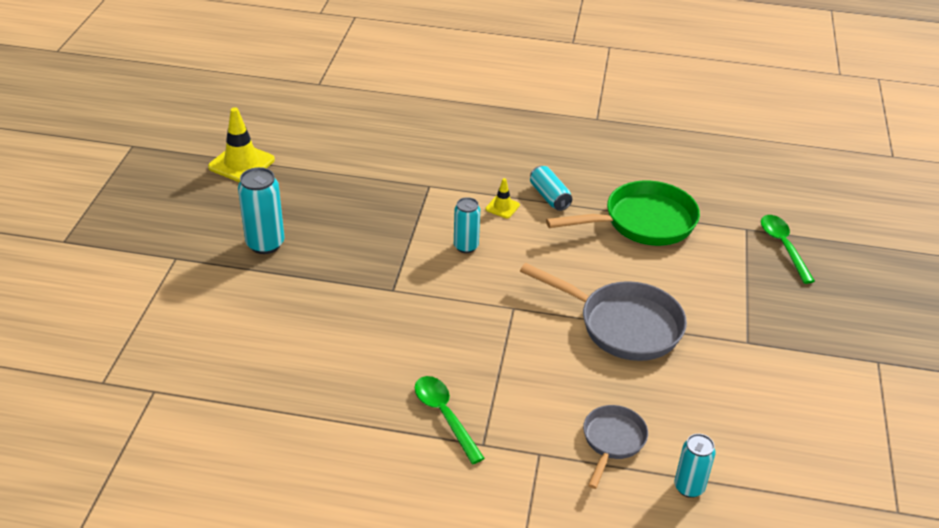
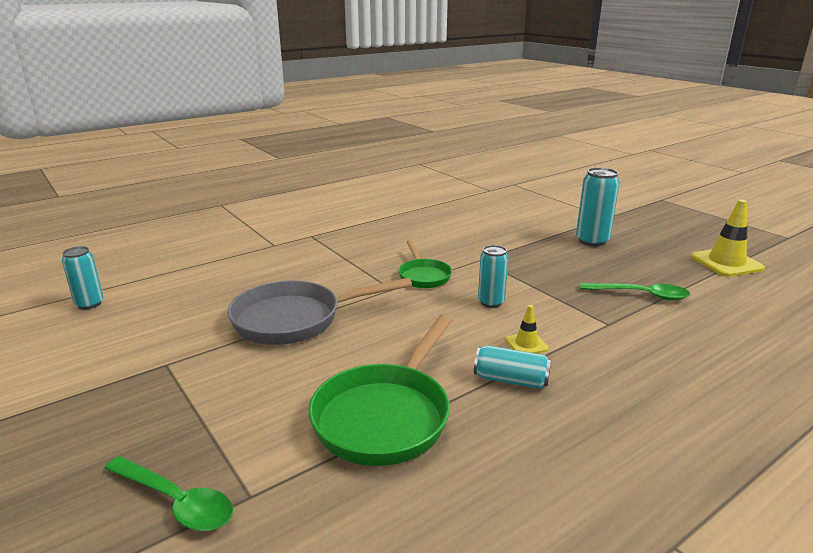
camera: 135 degrees right, 15 degrees down
(444, 415) = (348, 235): green spoon -> green spoon (641, 295)
(468, 304) = (423, 276): none -> green pan
(612, 441) = (233, 265): grey pan -> none
(689, 487) = (161, 269): turquoise can -> turquoise can (89, 304)

